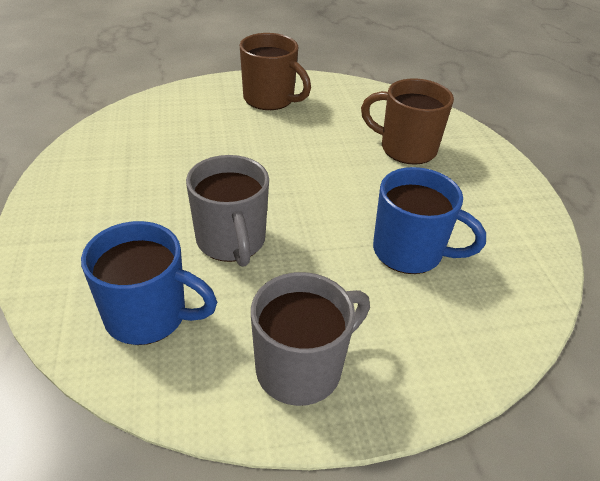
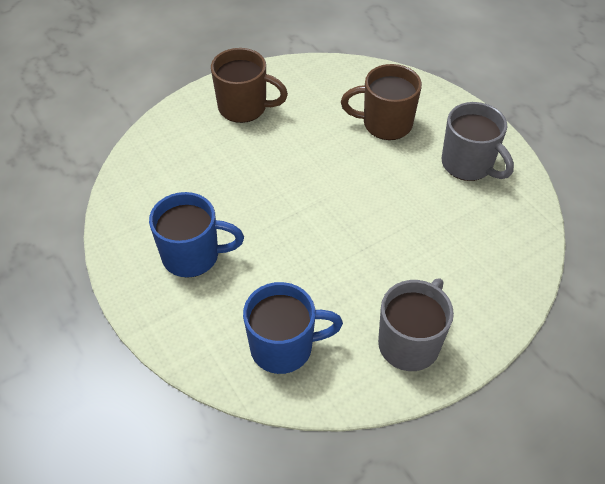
camera: 20 degrees left, 10 degrees up
(231, 241) = (302, 264): grey mug -> grey mug (468, 164)
(410, 252) = (435, 223): blue mug -> blue mug (193, 256)

